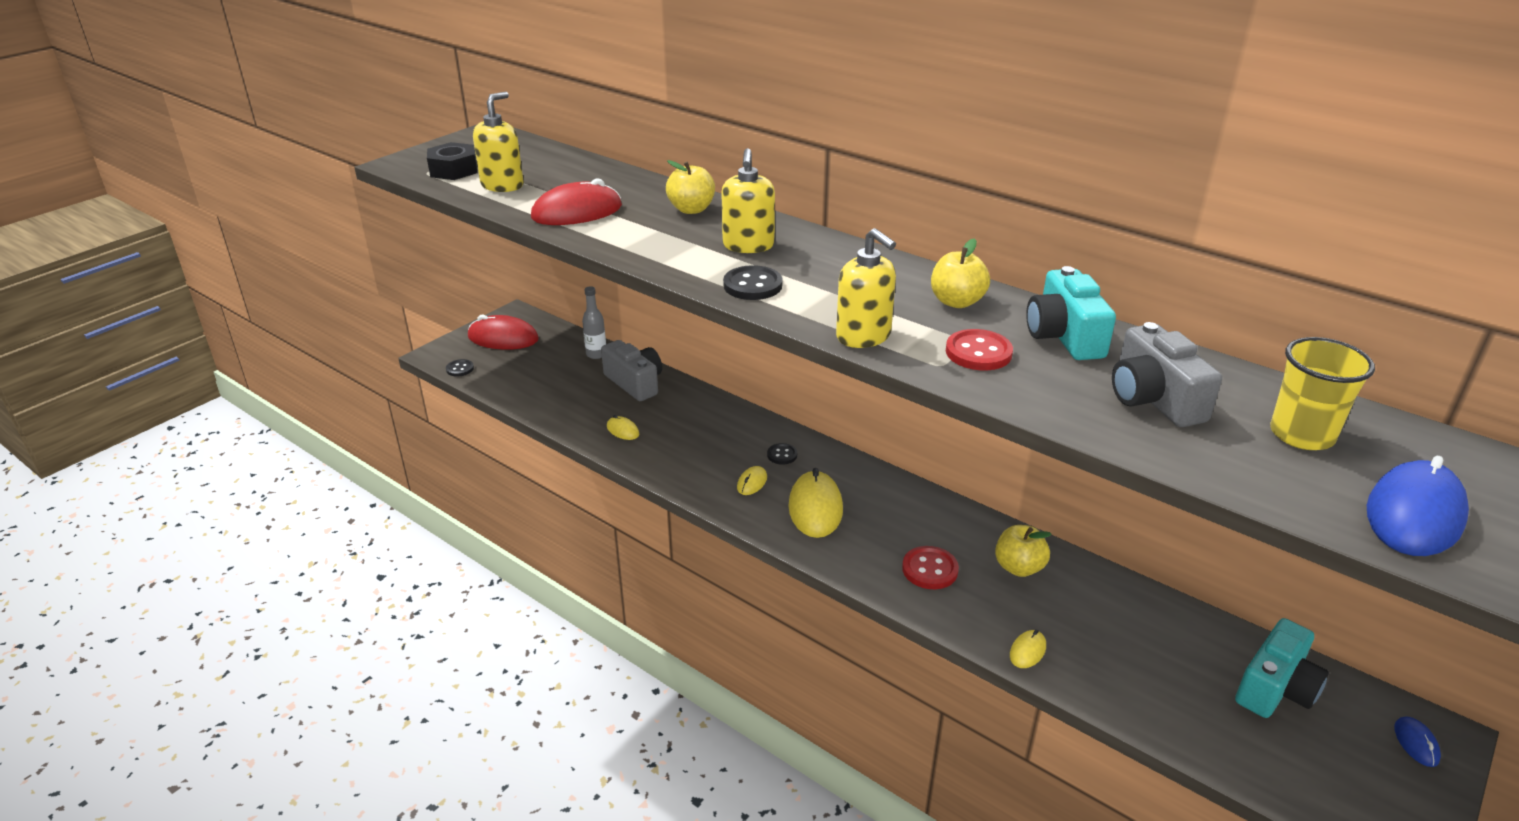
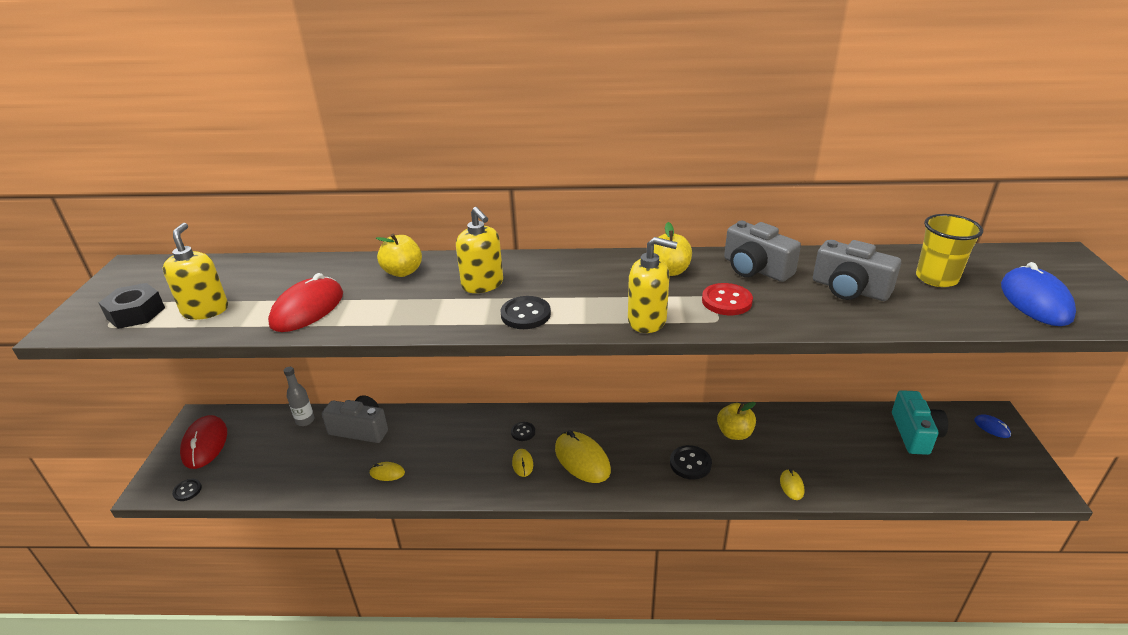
camera: 35 degrees left, 0 degrees up
(503, 338) = (205, 444): red mouse -> red mouse turned 75 degrees counterclockwise
(930, 569) = (690, 463): red button -> black button
(1064, 336) = (755, 269): turquoise camera -> grey camera

